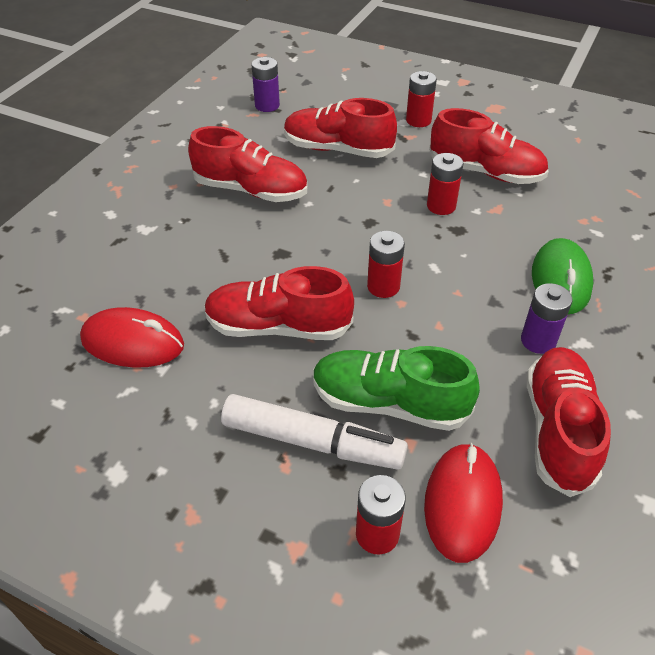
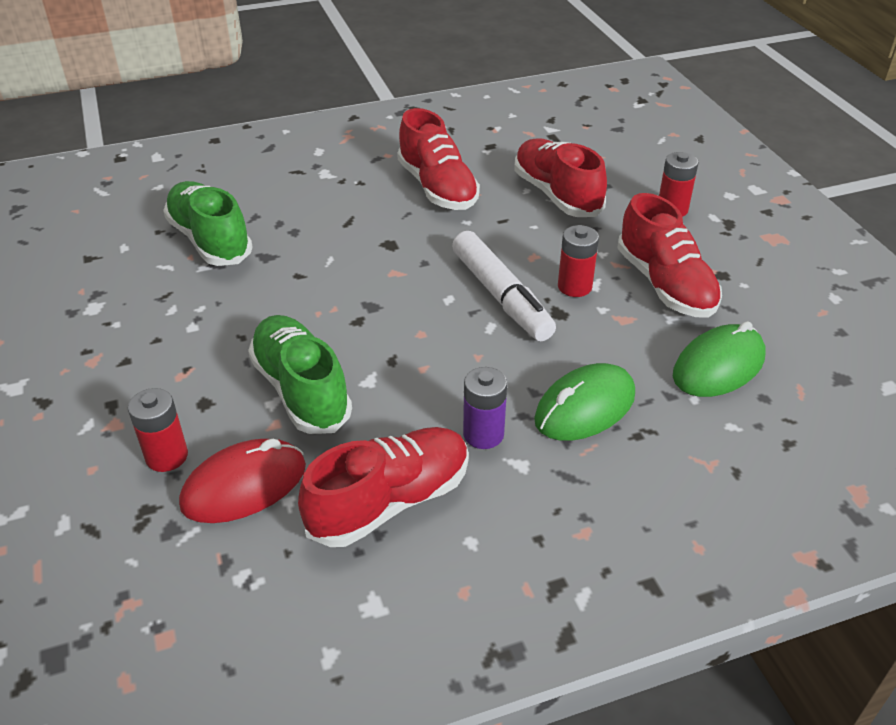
camera: 45 degrees right, 5 degrees down
(133, 343) = (210, 240): red mouse -> green shoe
(267, 105) = (551, 131): purple battery -> none
(278, 327) = (309, 290): red shoe -> none
(312, 442) = (217, 374): white marker -> white marker (501, 296)
(383, 286) = (425, 314): red battery -> none
(582, 205) = (718, 366): none -> green mouse

